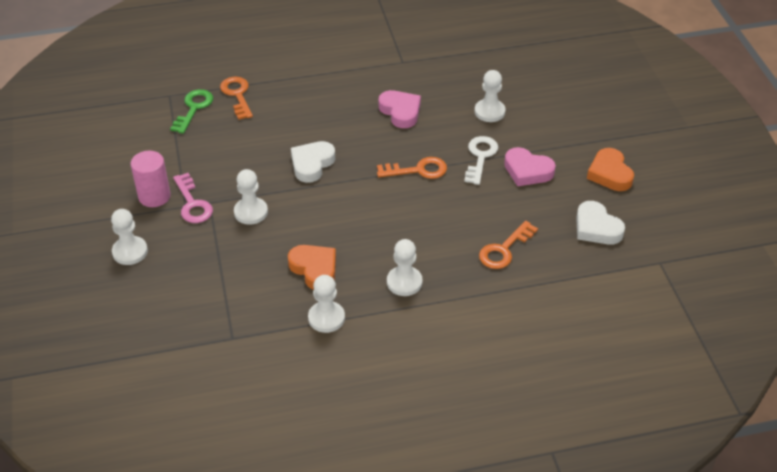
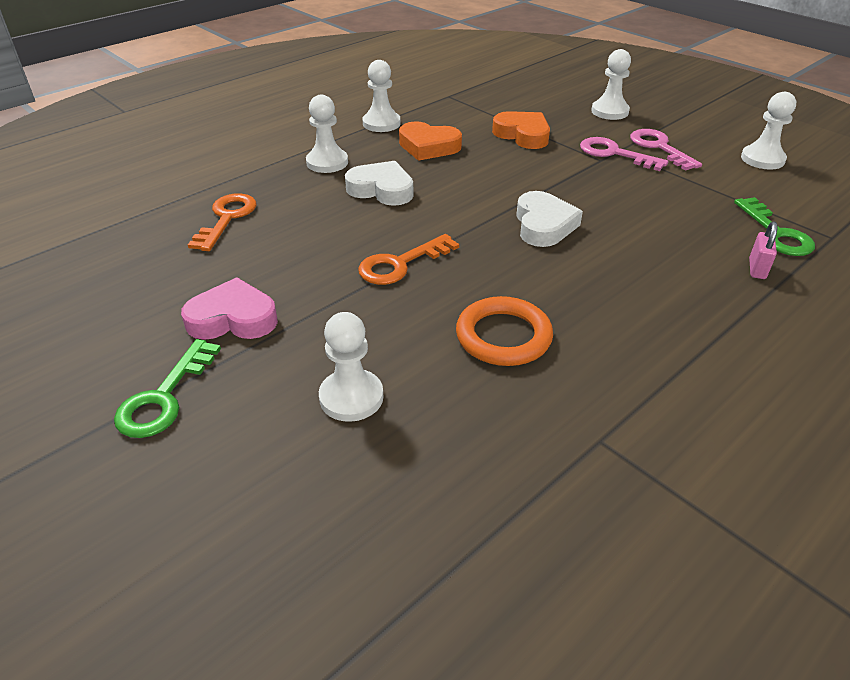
camera: 150 degrees right, 5 degrees down
(154, 196) = (659, 148): pink cylinder -> pink key
(237, 95) = (757, 269): orange key -> pink padlock
(251, 212) = (548, 165): white pawn -> white pawn (762, 159)
(400, 112) = (503, 336): pink heart -> orange ring
(480, 157) = (321, 312): white key -> none
(572, 142) = (165, 397): none -> green key
(596, 228) = (99, 278): white heart -> white heart (381, 189)
(610, 174) = (82, 363): orange heart -> orange heart (523, 135)

